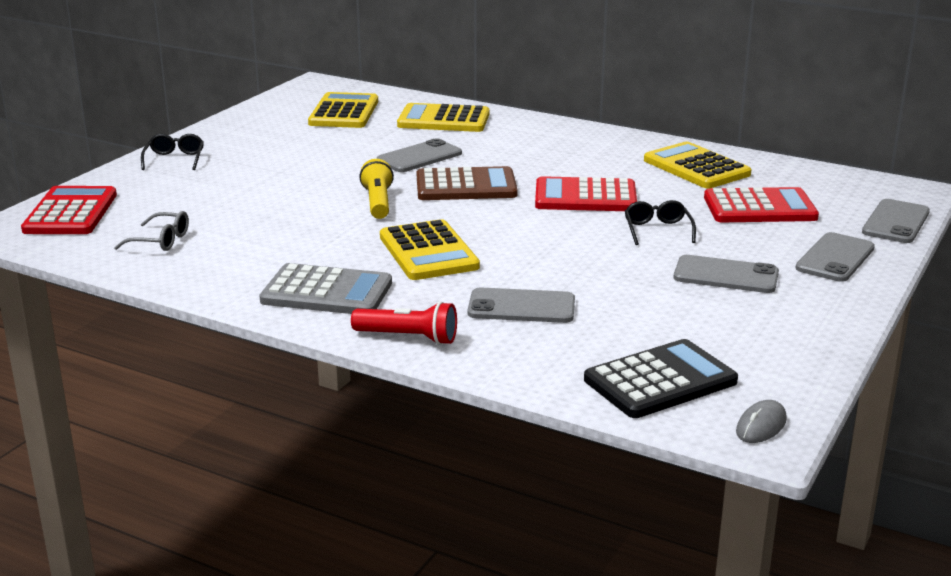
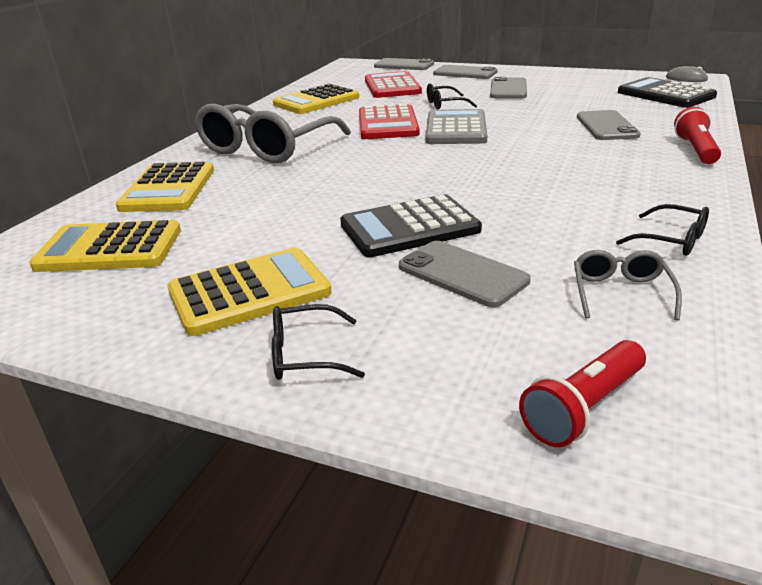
camera: 95 degrees left, 5 degrees up
(71, 213) = (584, 408): red calculator -> red flashlight
(215, 273) = (672, 240): none -> black glasses
(310, 190) = (409, 227): none -> black calculator
(327, 292) = (654, 184): grey calculator -> grey calculator (456, 129)
(378, 202) = (431, 190): yellow flashlight -> none
(419, 157) = (293, 187): grey phone -> grey phone (462, 274)
(428, 252) = (536, 159): yellow calculator -> yellow calculator (249, 292)
(466, 186) = (375, 161): brown calculator -> none
(528, 147) = (266, 148): none -> grey glasses

